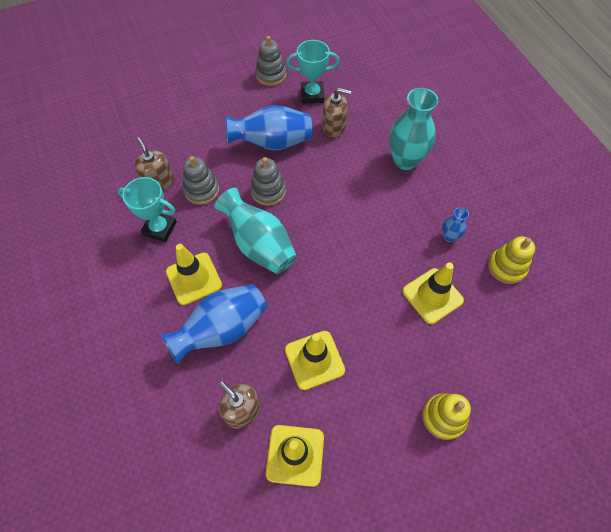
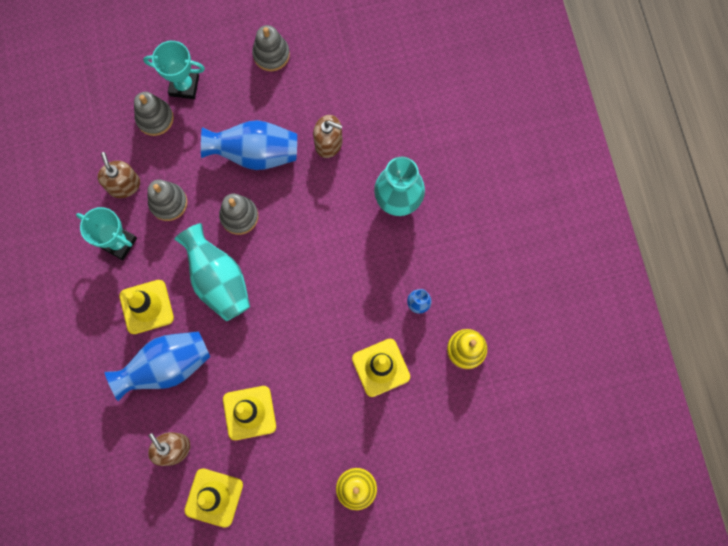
camera: 10 degrees right, 15 degrees up
(180, 130) = (155, 118): none -> grey stacking toy
(312, 95) = (314, 93): turquoise trophy -> turquoise trophy (184, 85)

